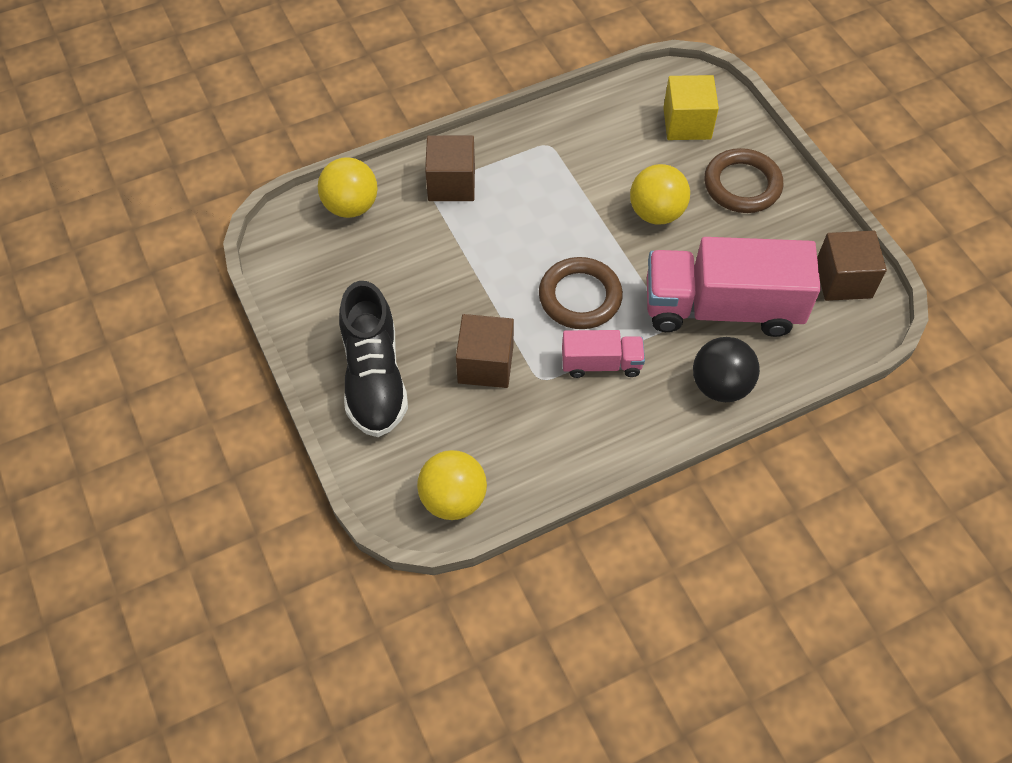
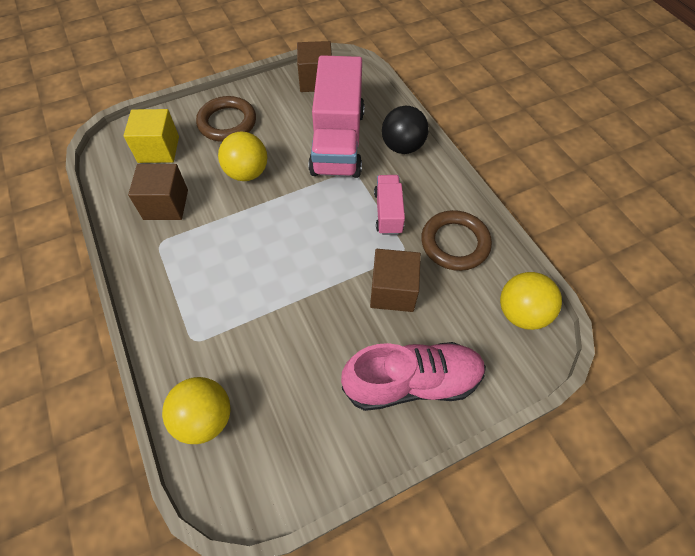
camera: 90 degrees left, 0 degrees up
(374, 377) = (412, 382): black shoe -> pink shoe
(451, 183) = (191, 322): brown cube -> brown cube (166, 204)
(580, 297) = (326, 224): brown ring -> brown ring (455, 243)

